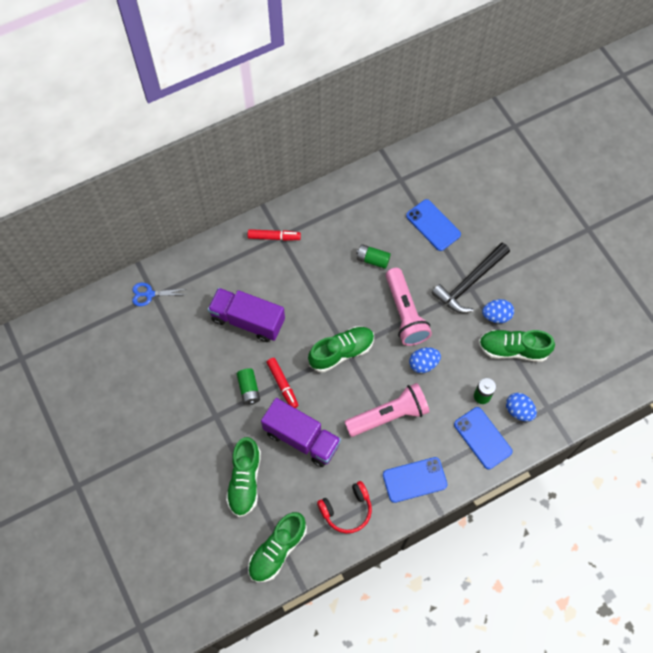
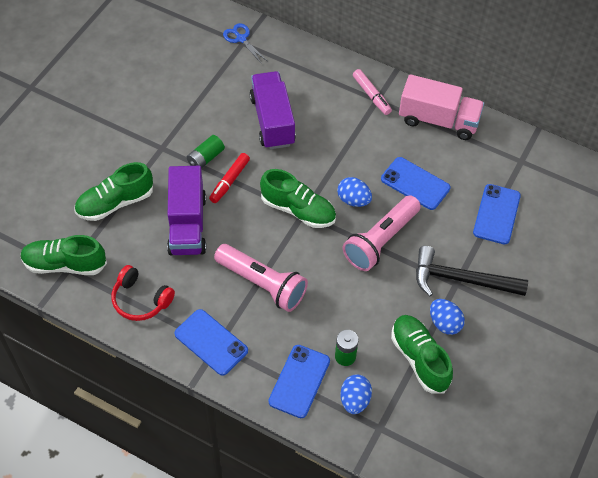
camera: 55 degrees right, 10 degrees down
(274, 237) = (371, 95): red marker -> pink marker
(329, 208) = (438, 120): none -> pink truck
(372, 259) = (415, 184): green battery -> blue phone
(423, 364) = (339, 285): blue egg -> blue egg (353, 200)

